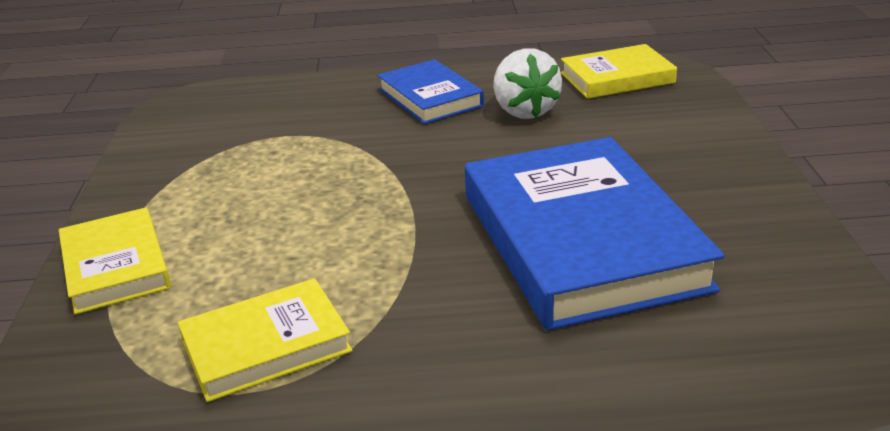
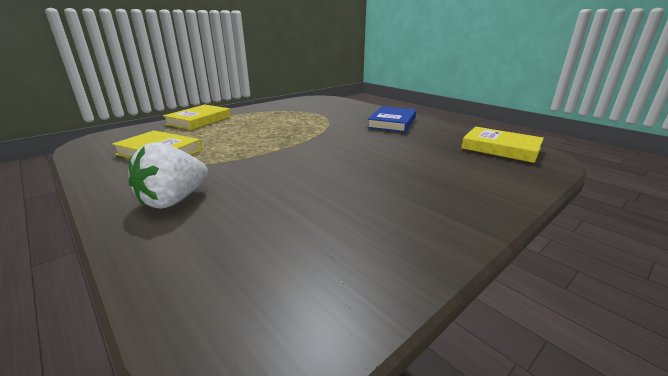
camera: 50 degrees right, 5 degrees down
(524, 111) = (418, 140): white strawberry -> white strawberry (174, 200)
(581, 240) = (309, 186): blue book -> none

